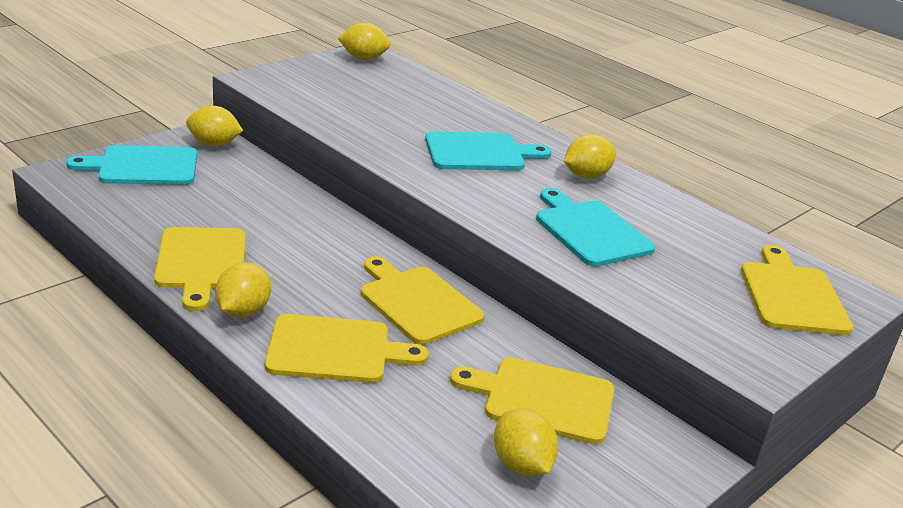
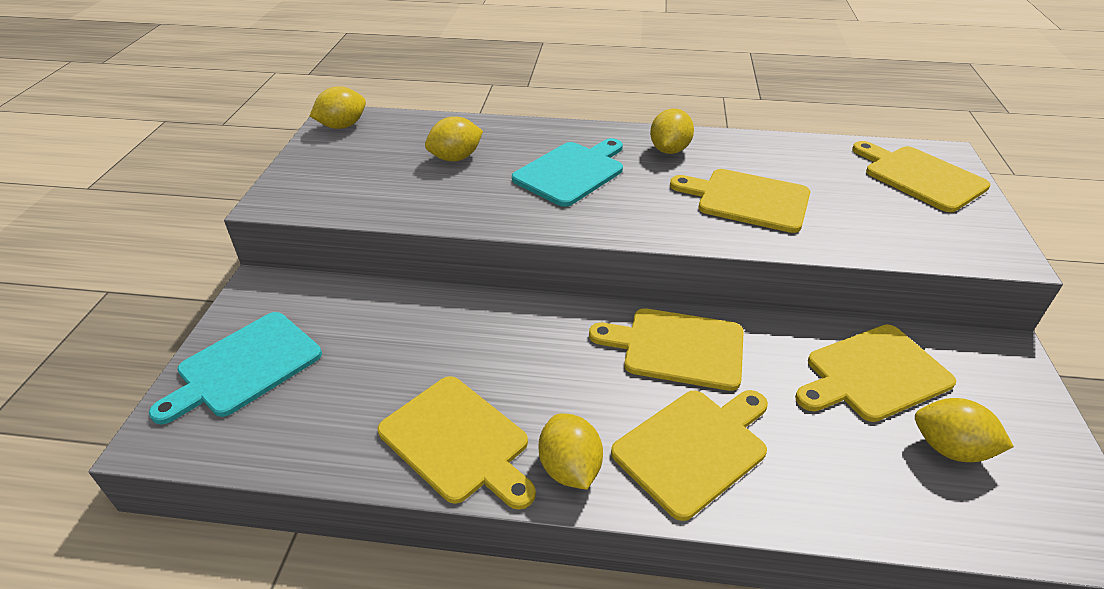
camera: 35 degrees left, 10 degrees up
(214, 144) = (283, 294): yellow lemon -> yellow lemon (455, 158)
(590, 231) = (747, 200): turquoise cutting board -> yellow cutting board

